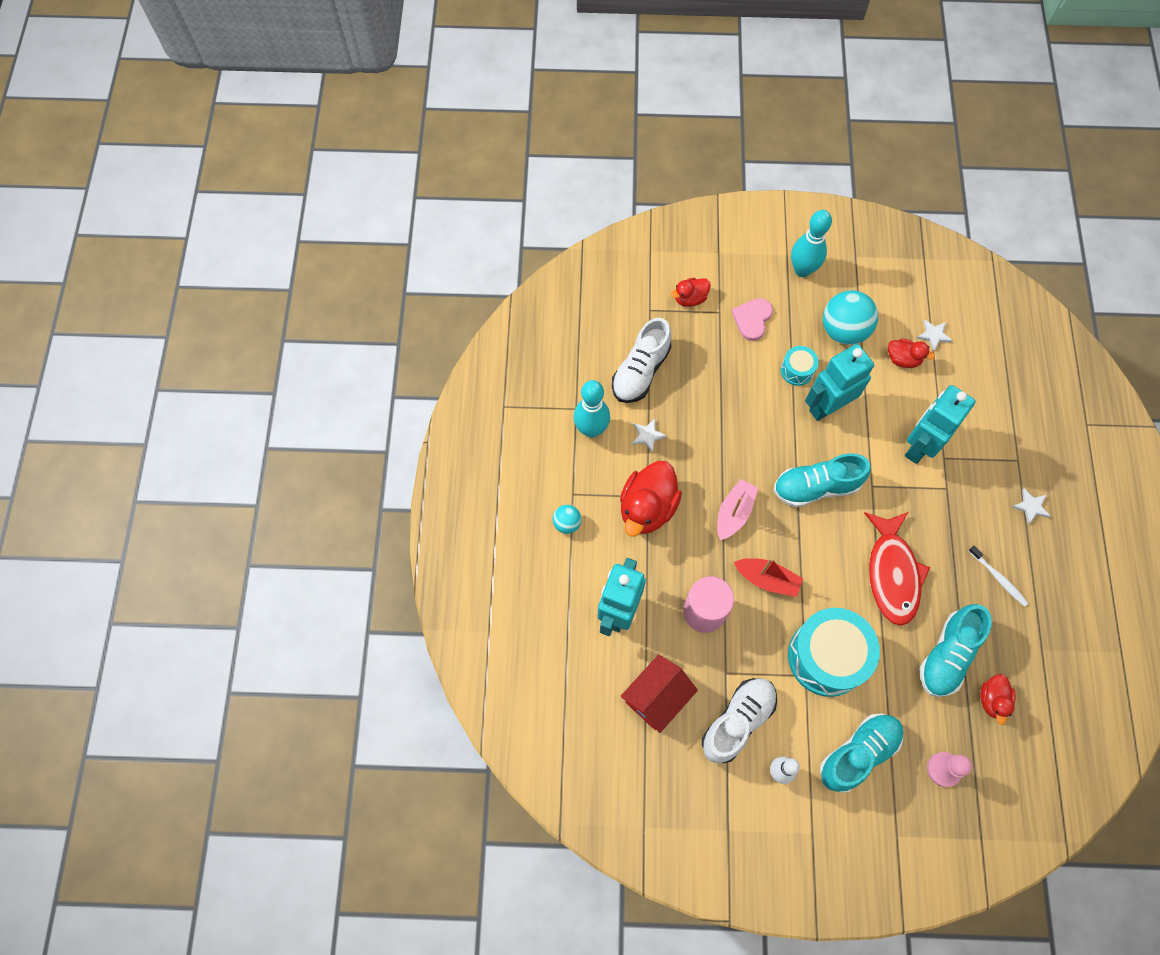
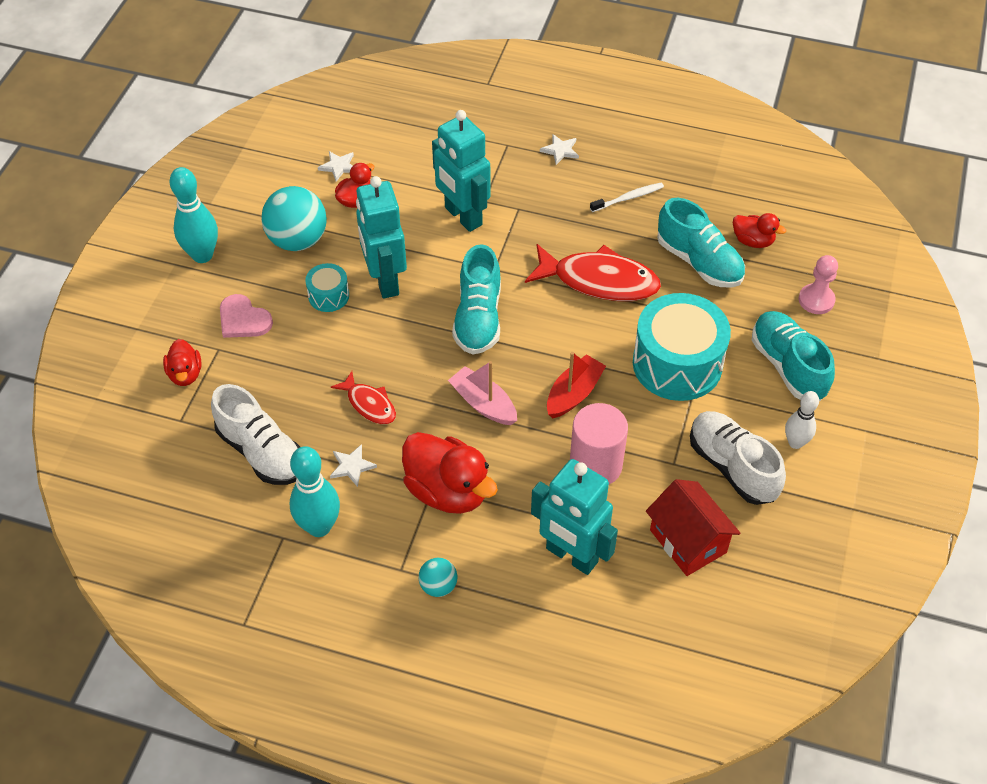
camera: 75 degrees left, 15 degrees down
(705, 431) = (369, 404): none -> red fish

